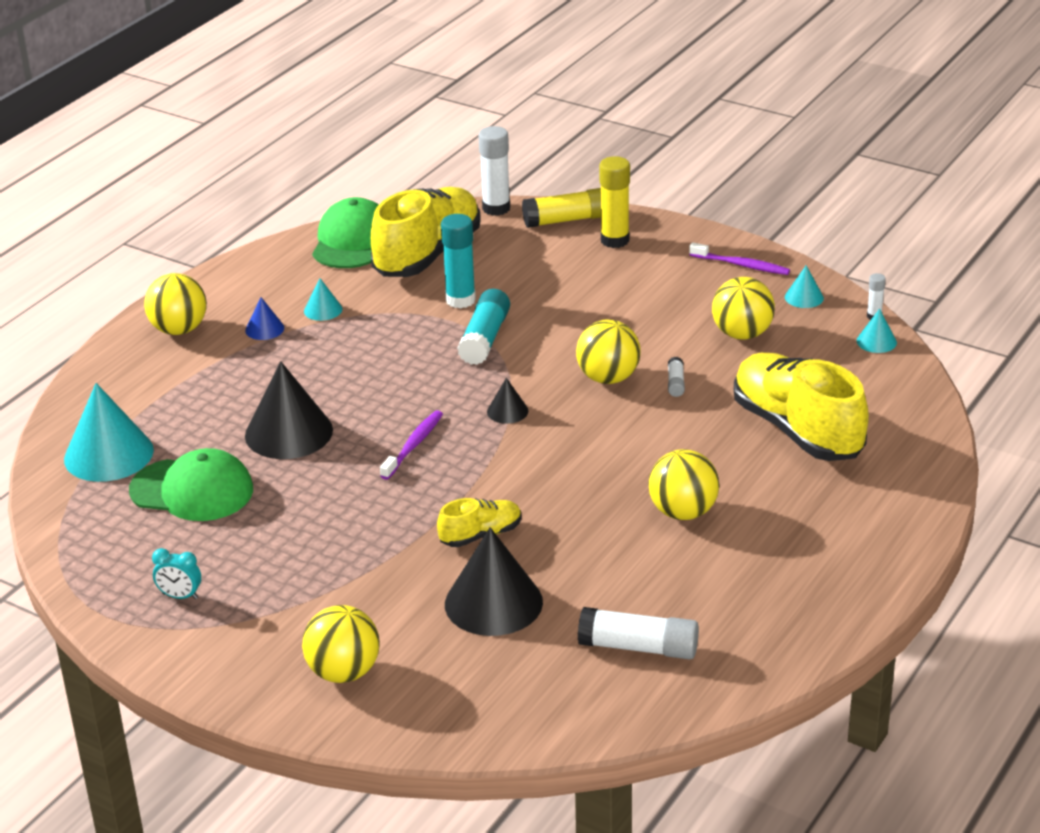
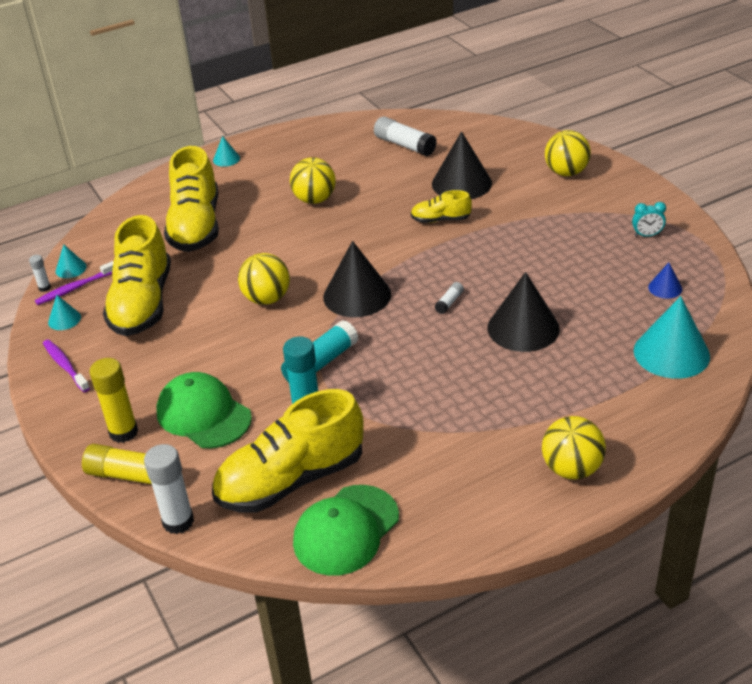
camera: 150 degrees left, 5 degrees up
(180, 596) = (647, 235): turquoise clock -> turquoise clock turned 135 degrees clockwise
(192, 490) = (614, 303): green cap -> green cap (203, 414)
(264, 329) = (492, 440): blue cone -> blue cone (665, 288)
(323, 310) = (429, 444): turquoise cone -> turquoise cone (226, 159)
(413, 445) = (440, 290): purple toothbrush -> purple toothbrush (75, 288)
(507, 411) = (357, 295): black cone -> black cone, size x2.10
(675, 383) = (228, 280): white glue stick -> white glue stick (449, 302)
(742, 334) = (142, 303): yellow ball -> yellow shoe

